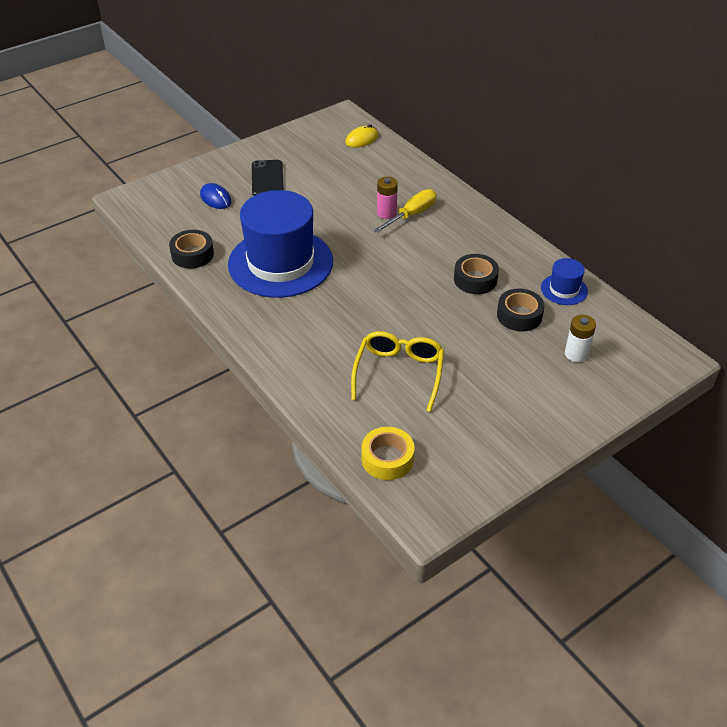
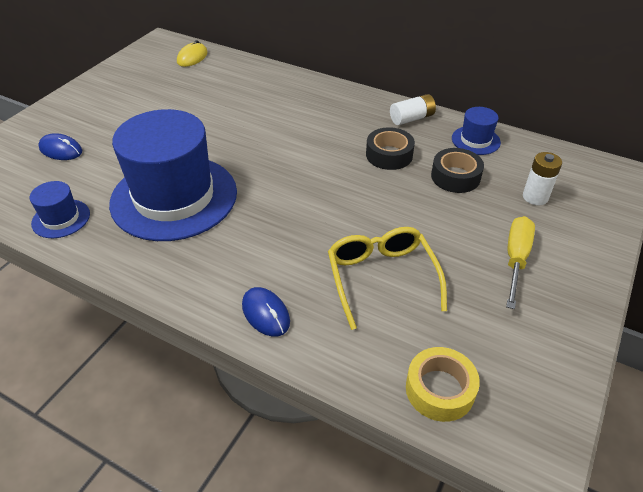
camera: 25 degrees left, 0 degrees up
(192, 254) = (61, 218): black tape -> blue hat
(267, 178) = (111, 115): black phone -> none
(299, 369) = (265, 313): none -> blue mouse
(386, 213) = (259, 116): pink battery -> none
(412, 215) = (285, 112): yellow screwdriver -> yellow screwdriver (515, 259)
(520, 252) = (411, 118): none -> white battery

